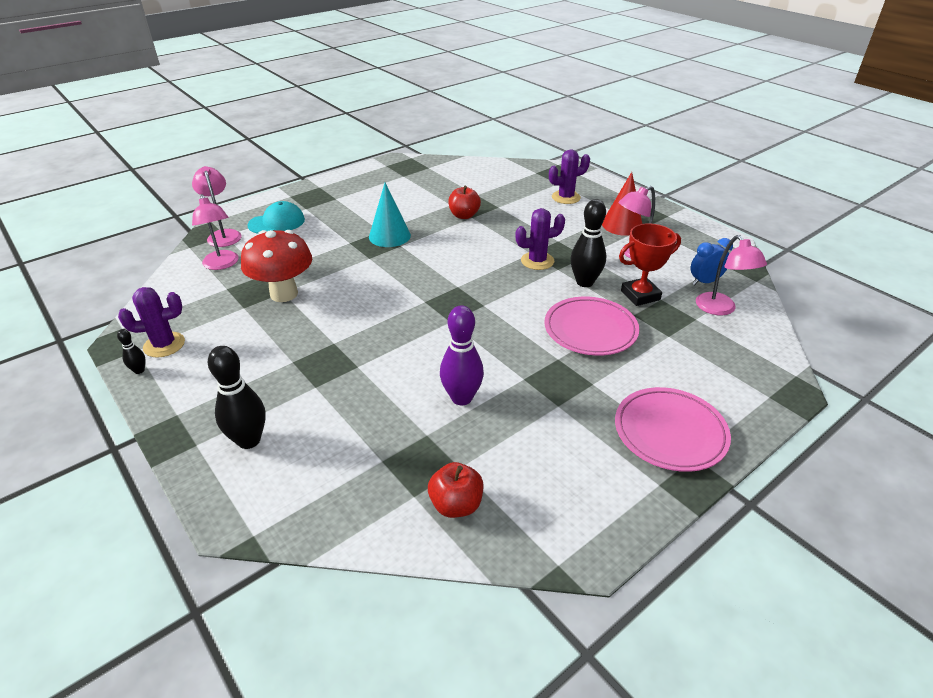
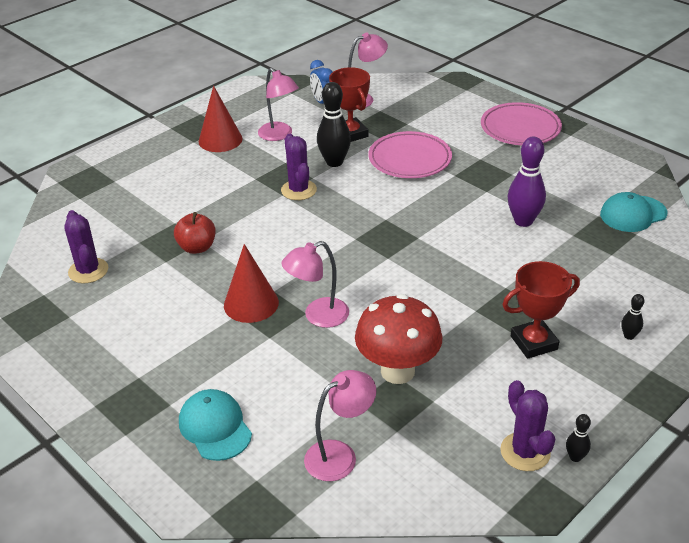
camera: 95 degrees left, 0 degrees up
(223, 235) = (255, 482): pink lamp -> pink lamp (318, 316)
(249, 440) = (629, 336): black bowling pin -> black bowling pin, size x0.49
(275, 371) = (534, 343): none -> red trophy
(389, 236) = (251, 303): turquoise cone -> red cone
(456, 505) = (633, 214): red apple -> turquoise cap
(566, 197) = (153, 175): purple cactus -> purple cactus (88, 271)

